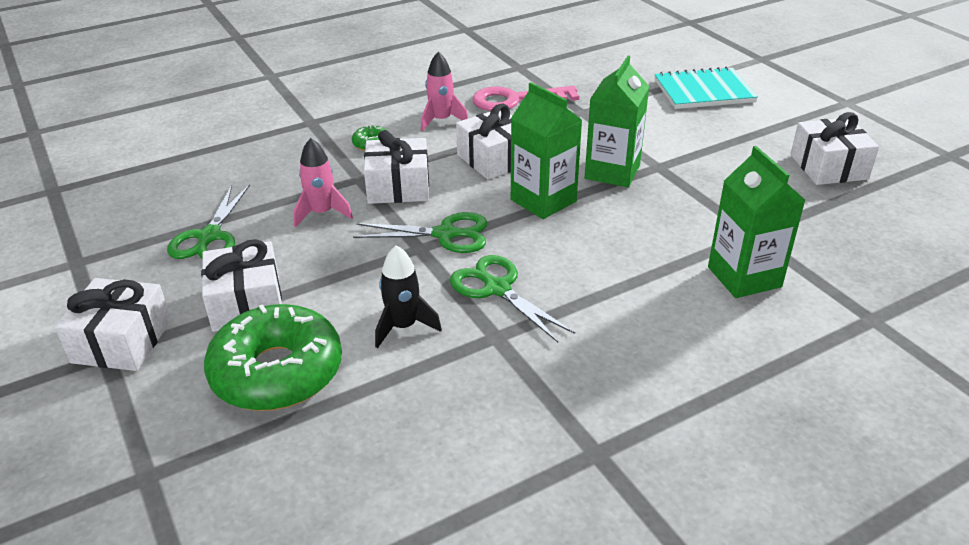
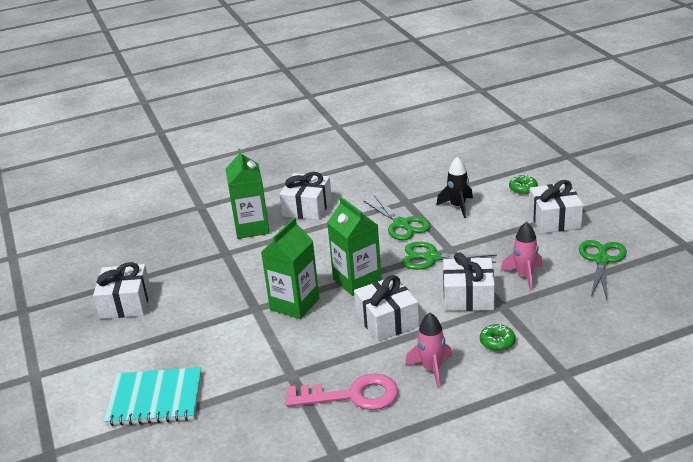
camera: 170 degrees left, 5 degrees down
(122, 341) = (618, 202): white gift -> white gift (307, 207)
(277, 372) = (523, 188): green donut -> green donut, size x0.41

